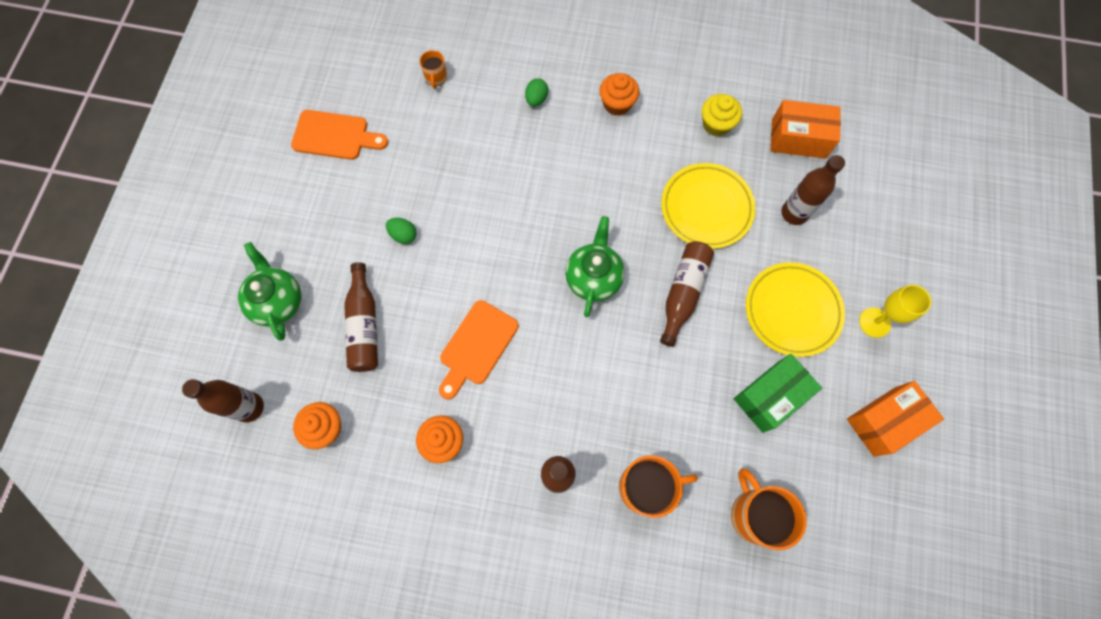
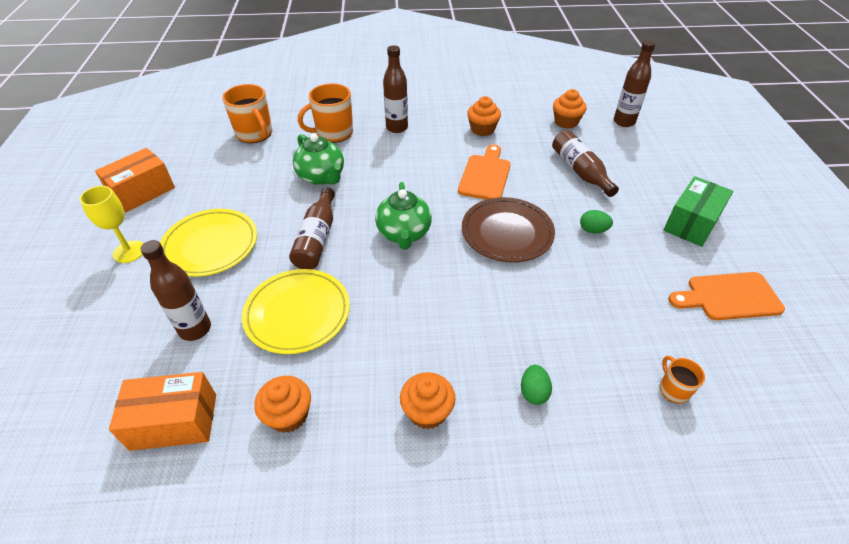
camera: 165 degrees right, 25 degrees down
(278, 301) = (658, 171): green teapot -> green teapot (321, 177)
(490, 253) = (507, 233): none -> brown plate
(716, 124) = (288, 415): yellow cupcake -> orange cupcake
(770, 396) = (238, 189): green box -> green box (691, 223)

